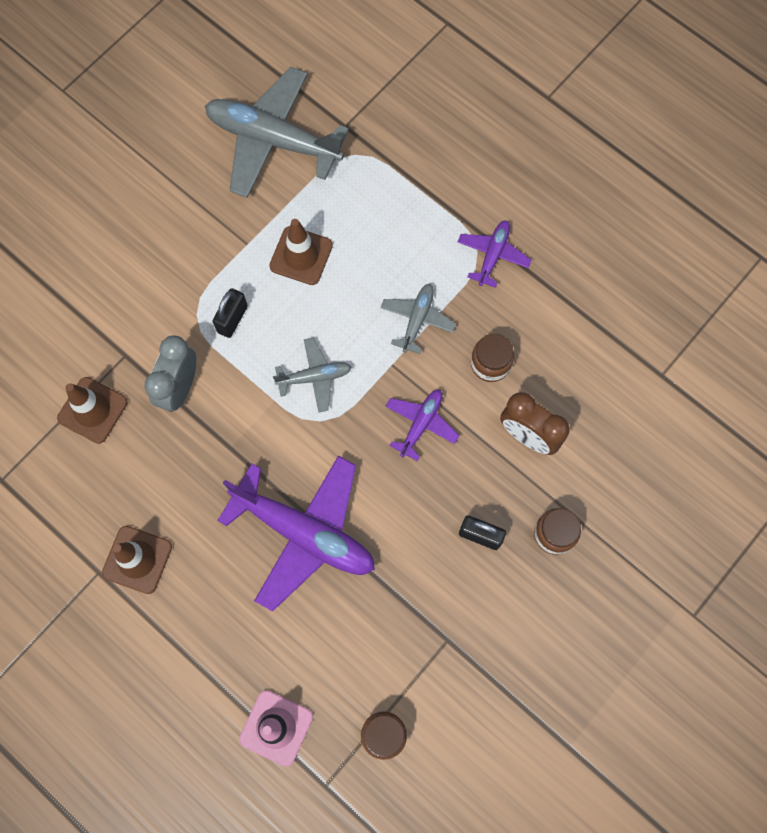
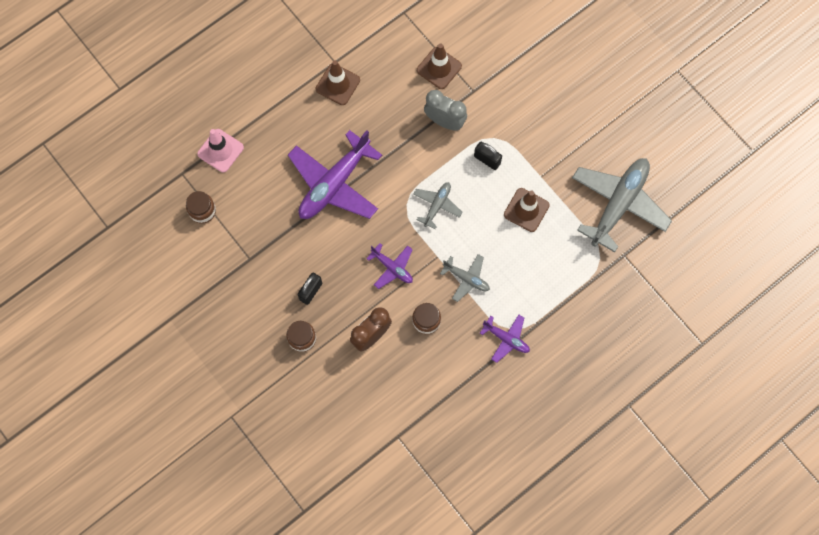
camera: 100 degrees right, 0 degrees up
(314, 377) = (437, 205): grey plane -> grey plane turned 150 degrees counterclockwise

